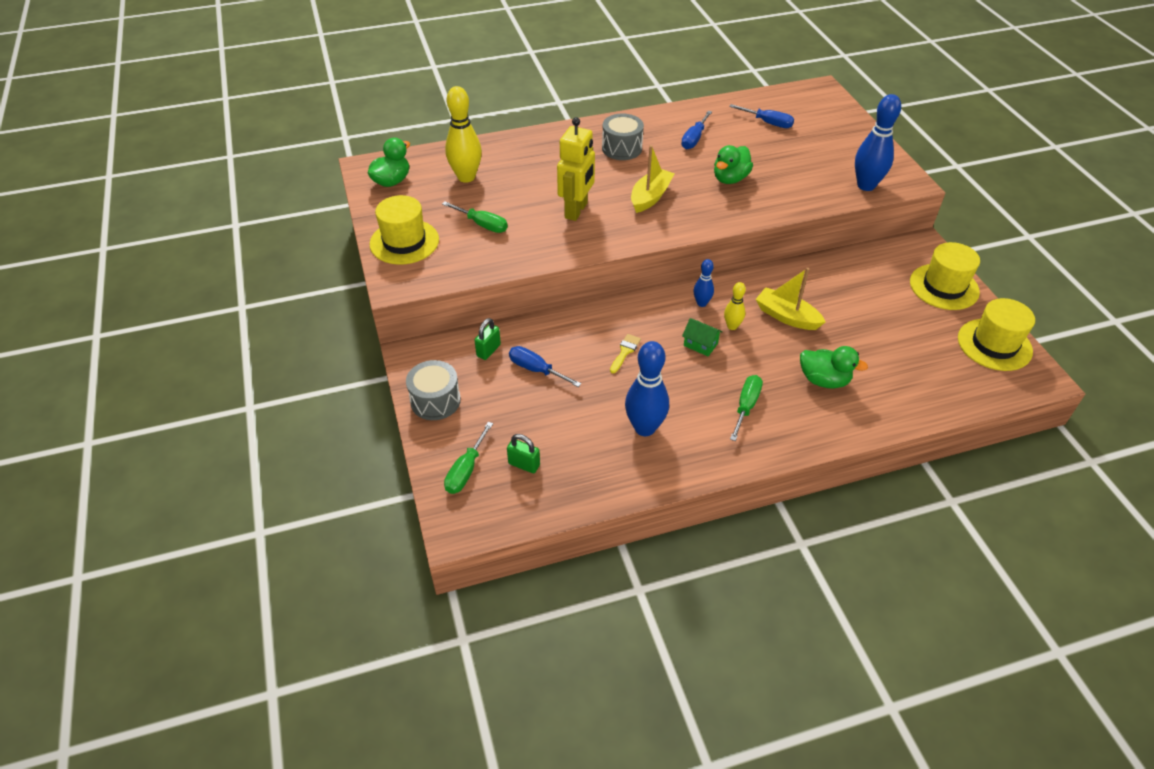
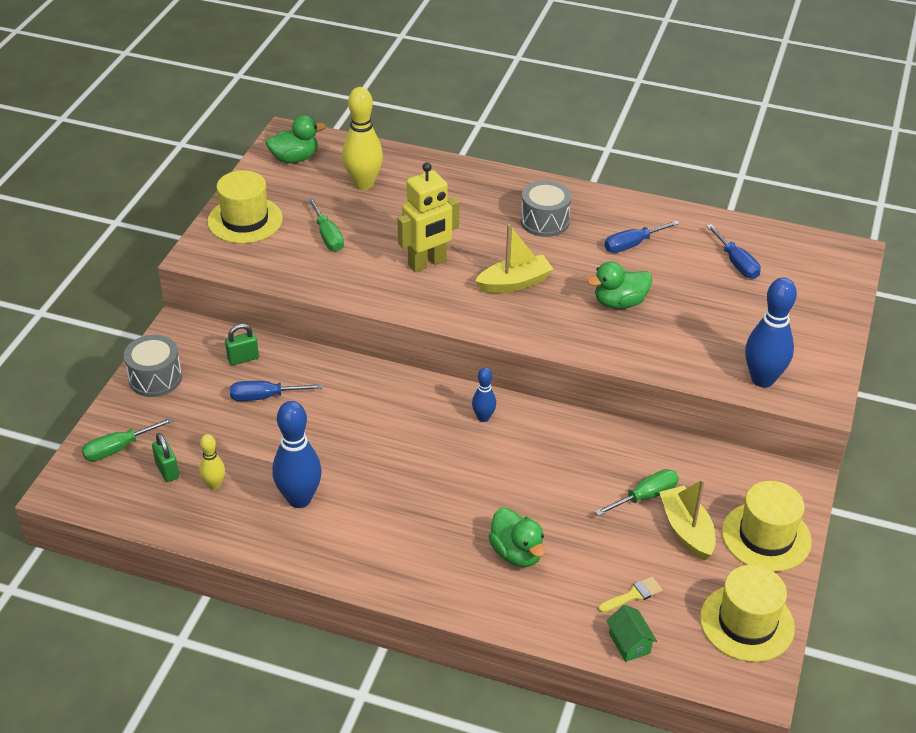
camera: 35 degrees right, 5 degrees down
(536, 369) = (264, 397): blue screwdriver -> blue screwdriver turned 75 degrees counterclockwise
(625, 351) = (359, 423): yellow brush -> yellow brush (633, 595)
(700, 344) = (436, 455): green house -> green house (629, 643)
(732, 326) = (487, 454): yellow bowling pin -> yellow bowling pin (214, 485)
(746, 406) = (412, 533): green screwdriver -> green screwdriver (645, 496)
(786, 316) = (553, 474): yellow boat -> yellow boat (686, 530)

